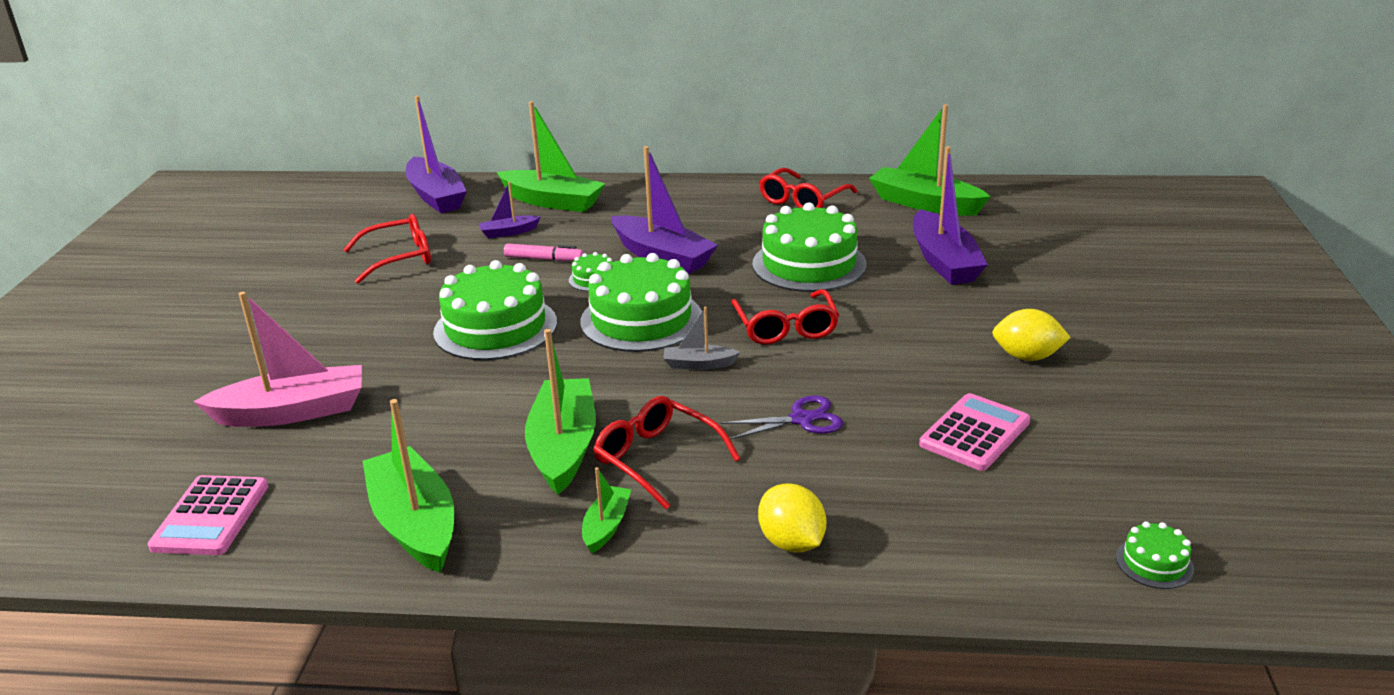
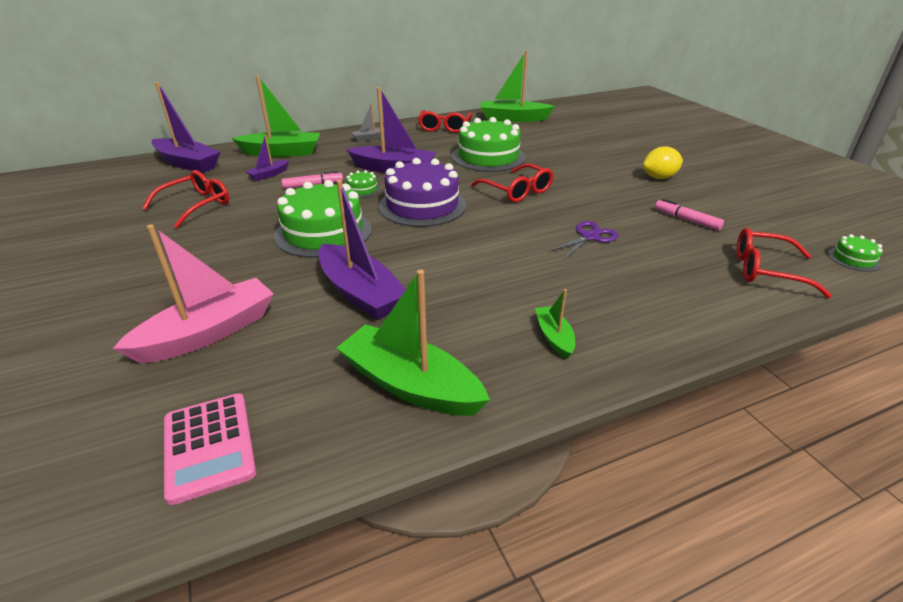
camera: 30 degrees left, 5 degrees up
(563, 447) = (462, 295): green boat -> none
(641, 319) = (422, 205): green cake -> purple cake
(657, 459) = (534, 284): red glasses -> red glasses (766, 271)
(699, 364) = (490, 222): grey boat -> grey boat (370, 138)
(791, 542) = (676, 308): yellow lemon -> none
(944, 261) = (558, 142): purple boat -> purple boat (360, 293)
(974, 433) = (686, 220): pink calculator -> pink marker

